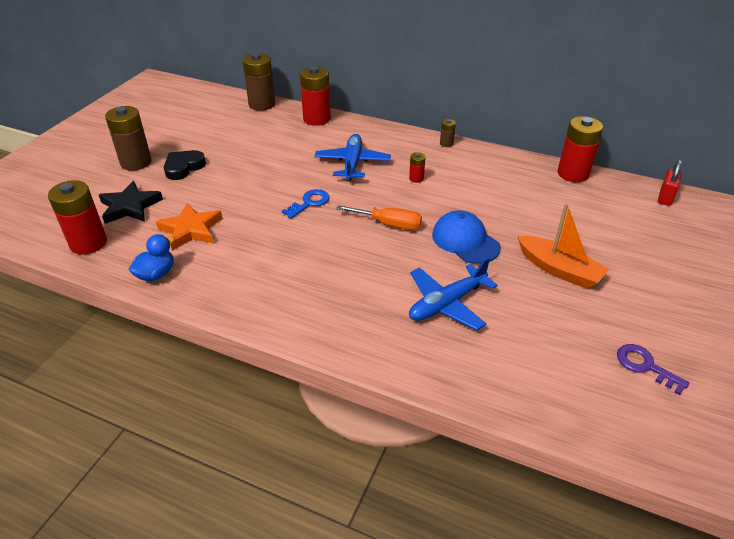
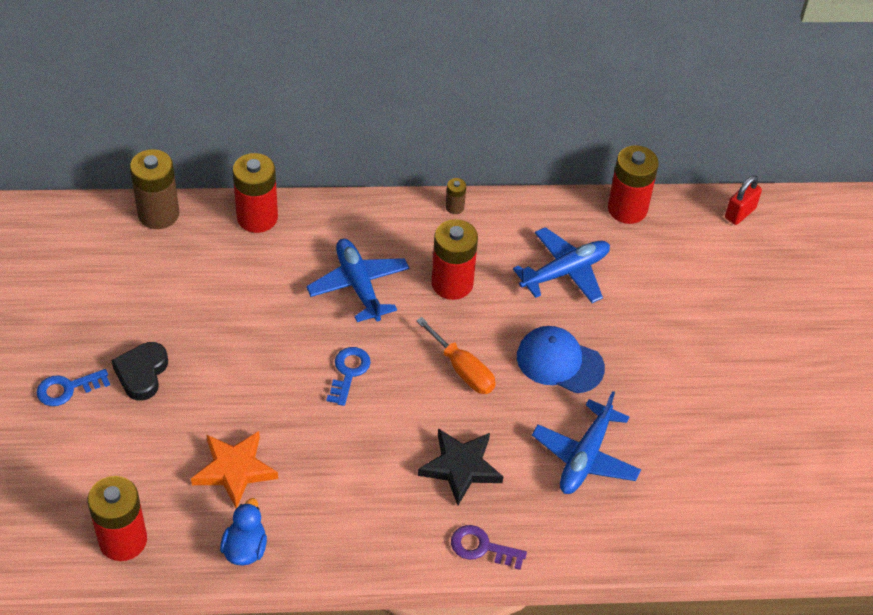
camera: 30 degrees left, 10 degrees up
(130, 206) = (126, 465): black star -> black star (460, 467)
(136, 162) = (67, 389): brown battery -> blue key
(389, 224) = (463, 370): orange screwdriver -> orange screwdriver turned 60 degrees clockwise
(416, 178) = (452, 283): red battery -> red battery, size x2.14
(503, 194) = (565, 272): none -> blue plane
(559, 270) = (674, 365): orange boat -> none
(645, 366) = (799, 455): purple key -> purple key (482, 547)
(665, 197) = (740, 213): red padlock -> red padlock turned 45 degrees clockwise

